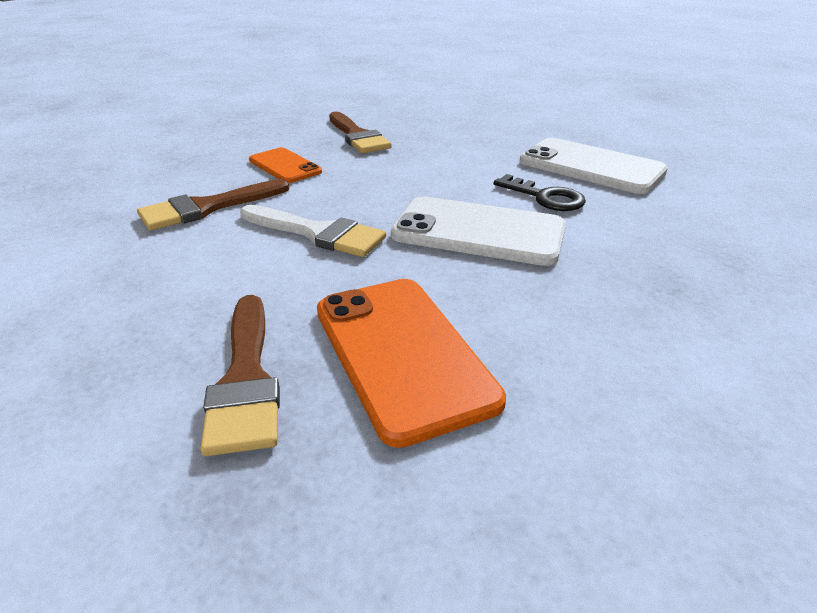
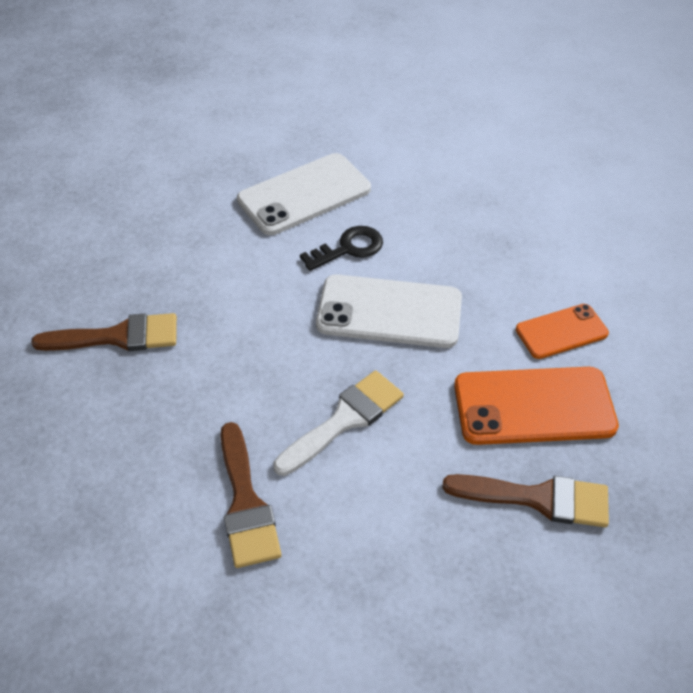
camera: 70 degrees left, 15 degrees up
(285, 166) = (169, 420): orange phone -> orange phone (561, 332)
(478, 231) = (389, 312): white phone -> white phone turned 60 degrees clockwise

